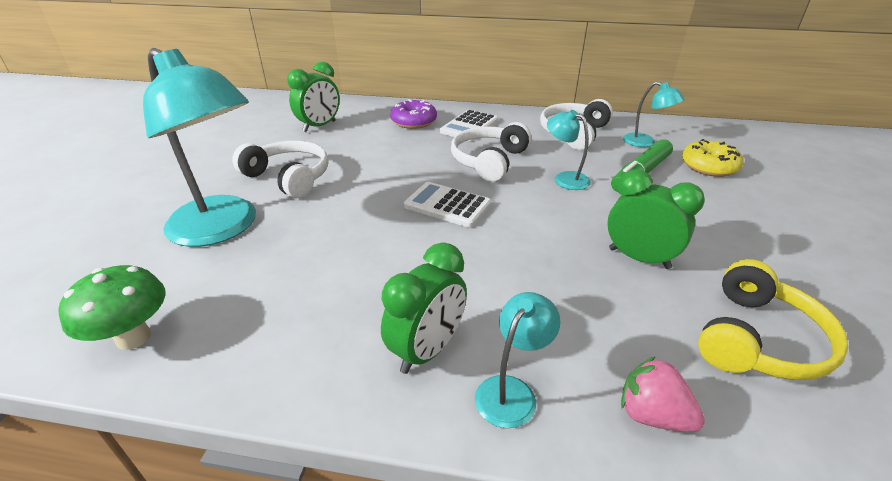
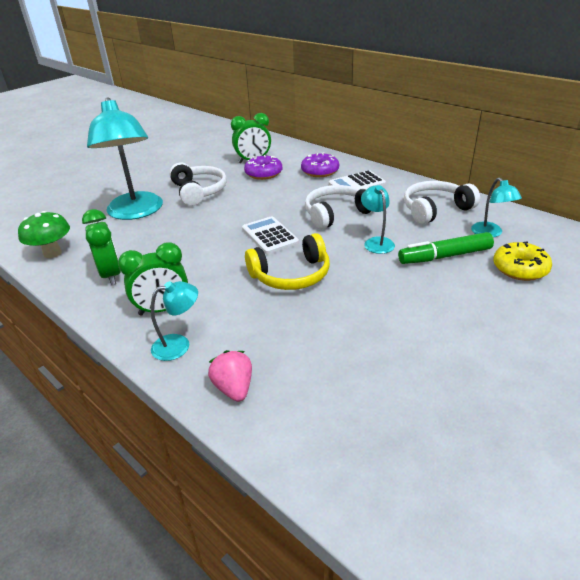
camera: 35 degrees right, 0 degrees up
(350, 138) = (263, 173): none -> purple donut
(639, 258) = (351, 311): green clock -> green clock (111, 275)
(758, 339) = (359, 386): yellow headphones -> yellow headphones (291, 275)

